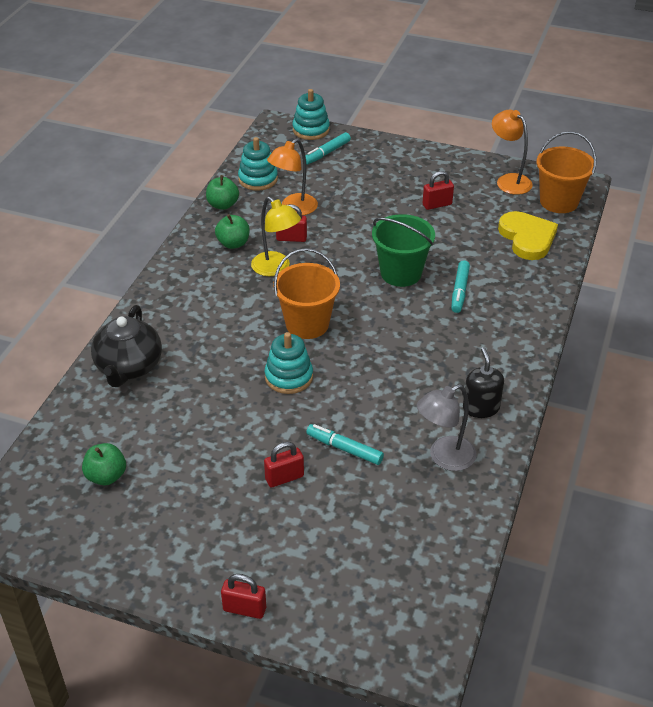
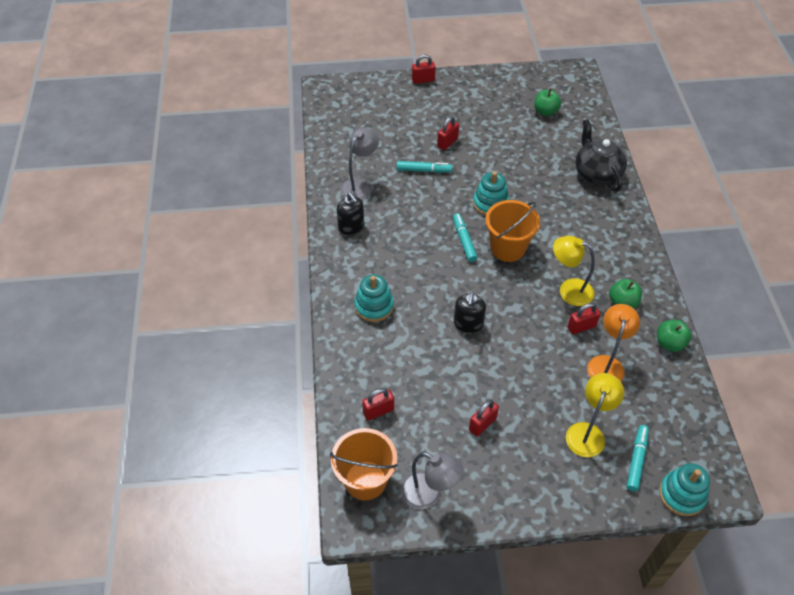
camera: 155 degrees right, 10 degrees up
(258, 179) = (669, 390): turquoise stacking toy -> turquoise stacking toy (374, 306)
(351, 176) = (588, 432): none -> yellow lamp
(401, 273) = (468, 323): green bucket -> black soap dispenser
(460, 291) = (411, 323): turquoise marker -> turquoise marker (464, 240)
(508, 180) = (429, 495): orange lamp -> grey lamp
(527, 238) = (378, 411): yellow heart -> red padlock

